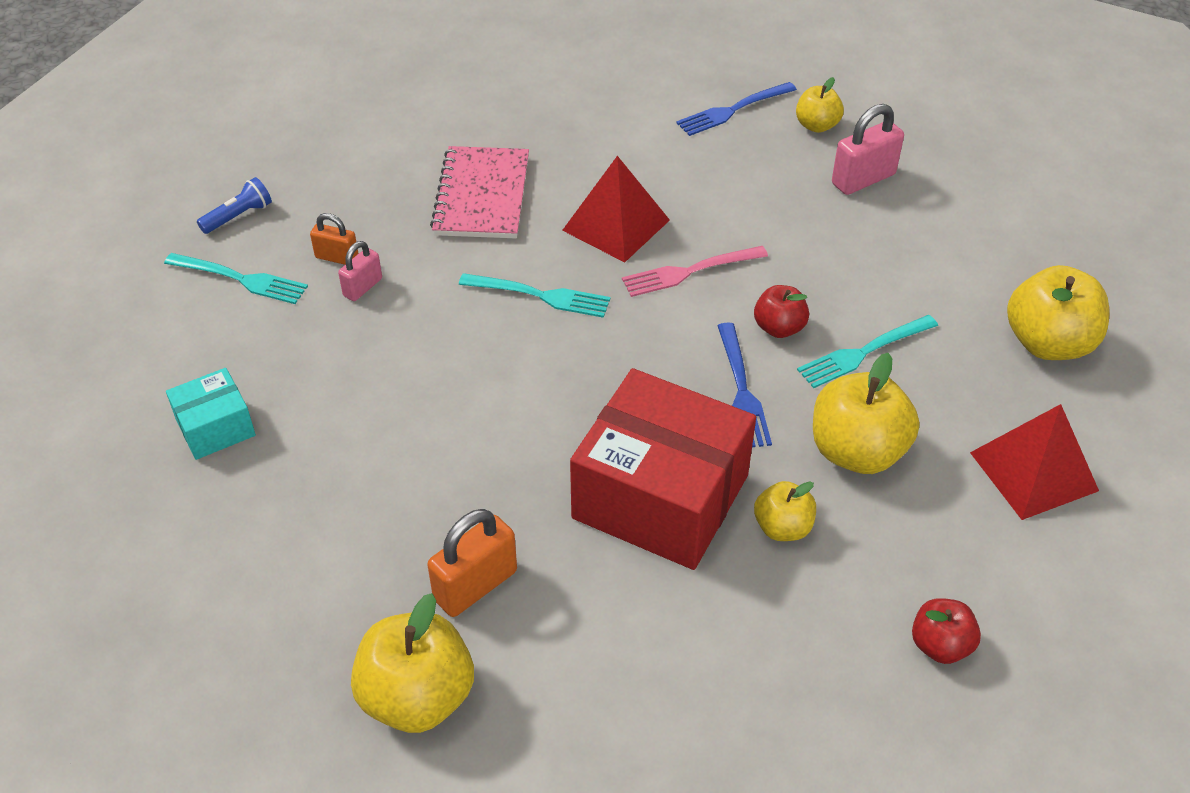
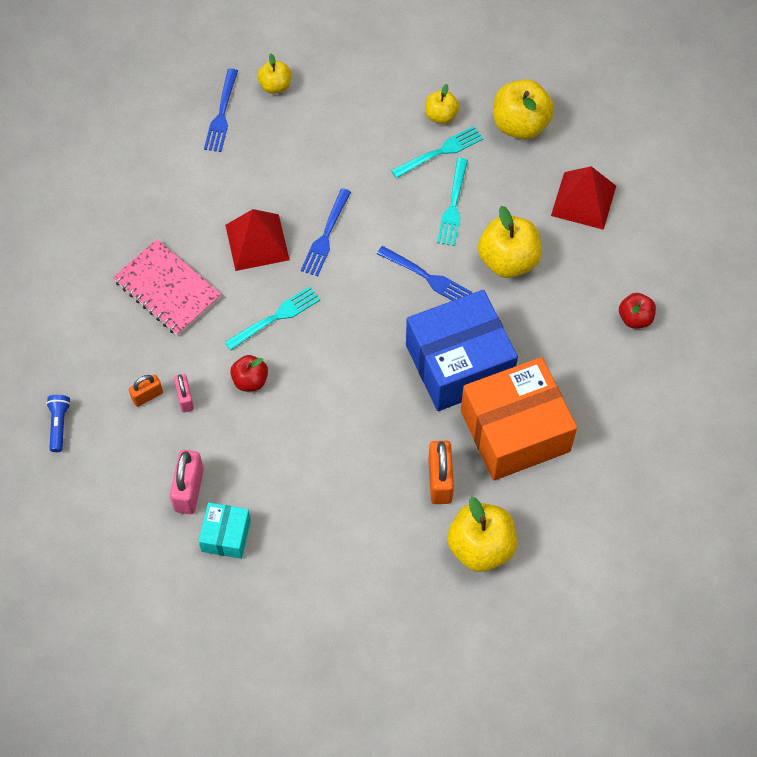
camera: 50 degrees left, 15 degrees up
(240, 279) = (117, 456): turquoise fork -> turquoise fork (440, 152)
(626, 620) = (515, 431): none -> orange box
(660, 496) = (459, 363): red box -> blue box
(689, 272) = (326, 235): pink fork -> blue fork
(779, 328) = (403, 228): red apple -> red apple (250, 380)
(782, 527) = (522, 327): yellow apple -> yellow apple (441, 116)
(863, 179) = (337, 101): pink padlock -> pink padlock (189, 490)

